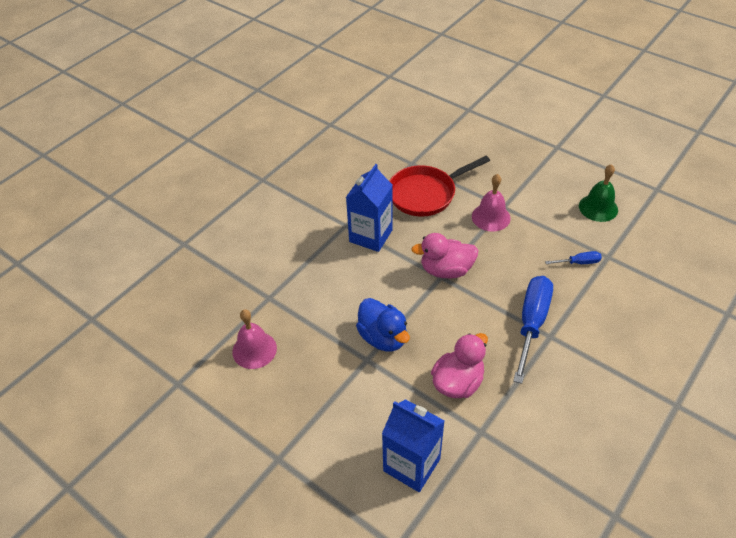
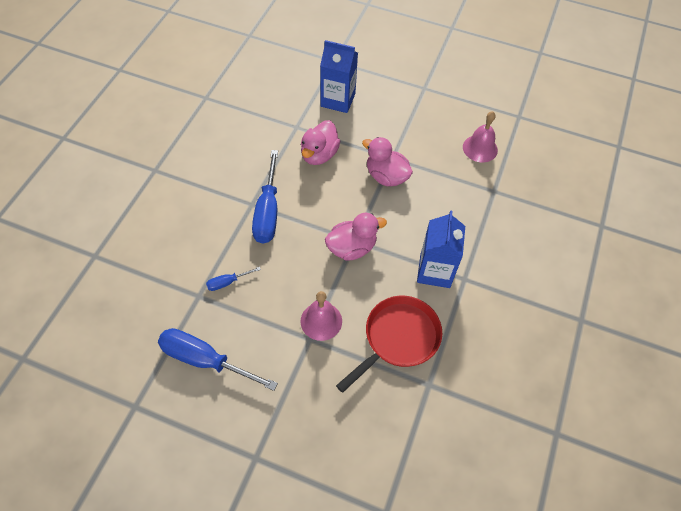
camera: 160 degrees right, 10 degrees up
(383, 337) = (386, 176): blue duck -> pink duck
(598, 208) = (205, 360): green bell -> blue screwdriver

